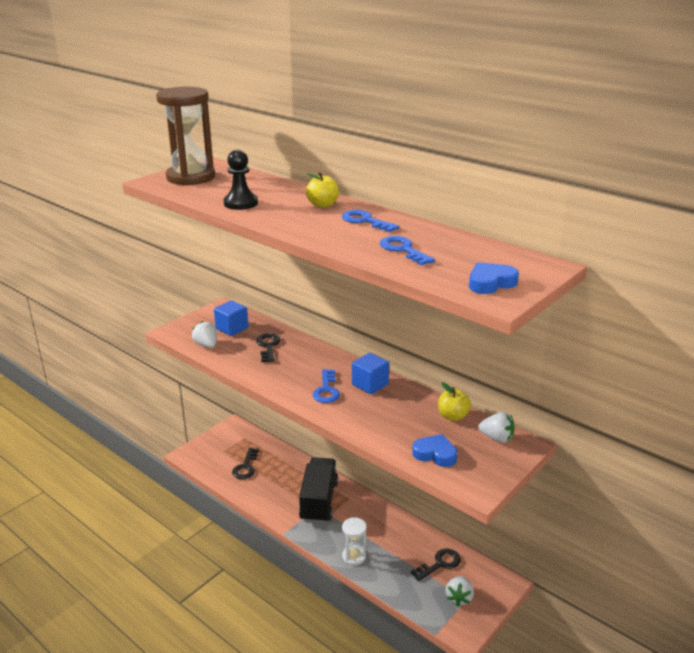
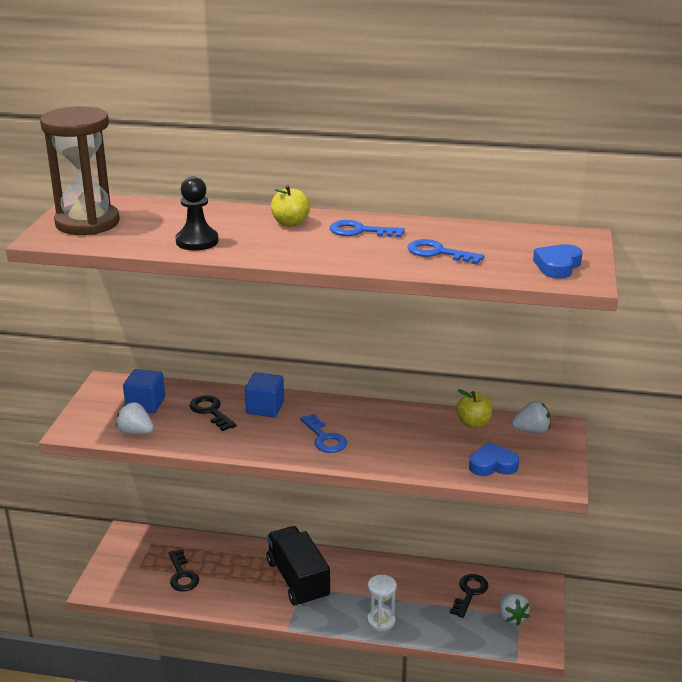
camera: 30 degrees left, 0 degrees up
(370, 384) = (363, 418): blue cube -> blue cube (265, 408)

